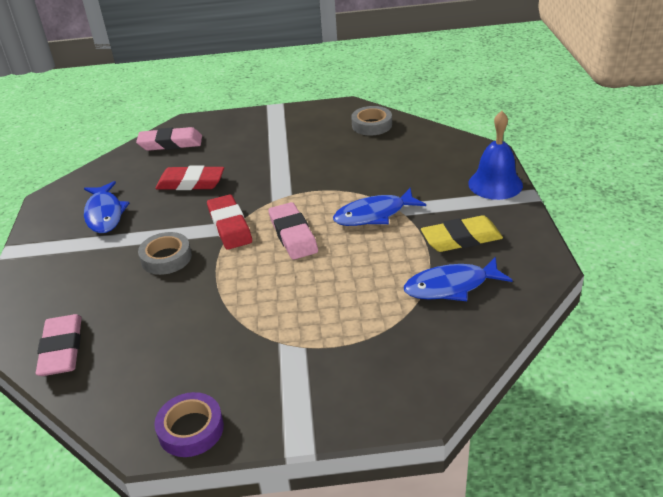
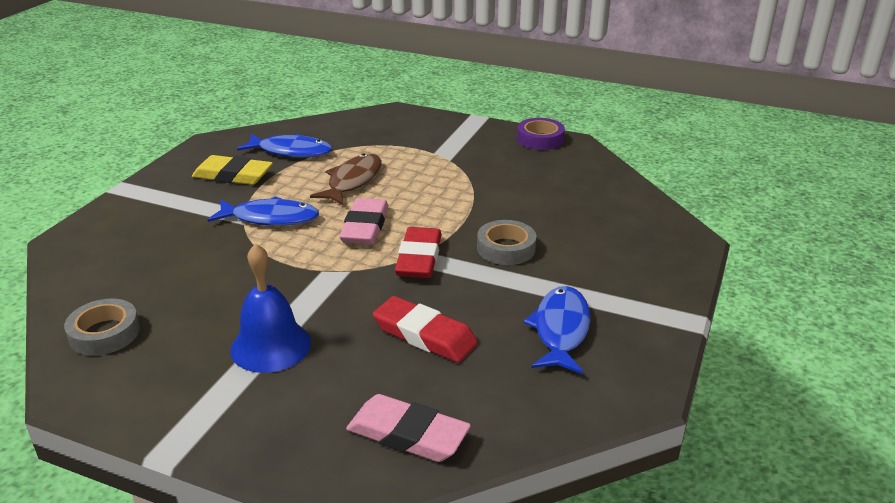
camera: 155 degrees left, 5 degrees down
(62, 349) = (629, 205): pink eraser -> none
(350, 274) = (352, 181): none -> brown fish
(495, 184) = (126, 205): blue bell -> blue bell (271, 346)

